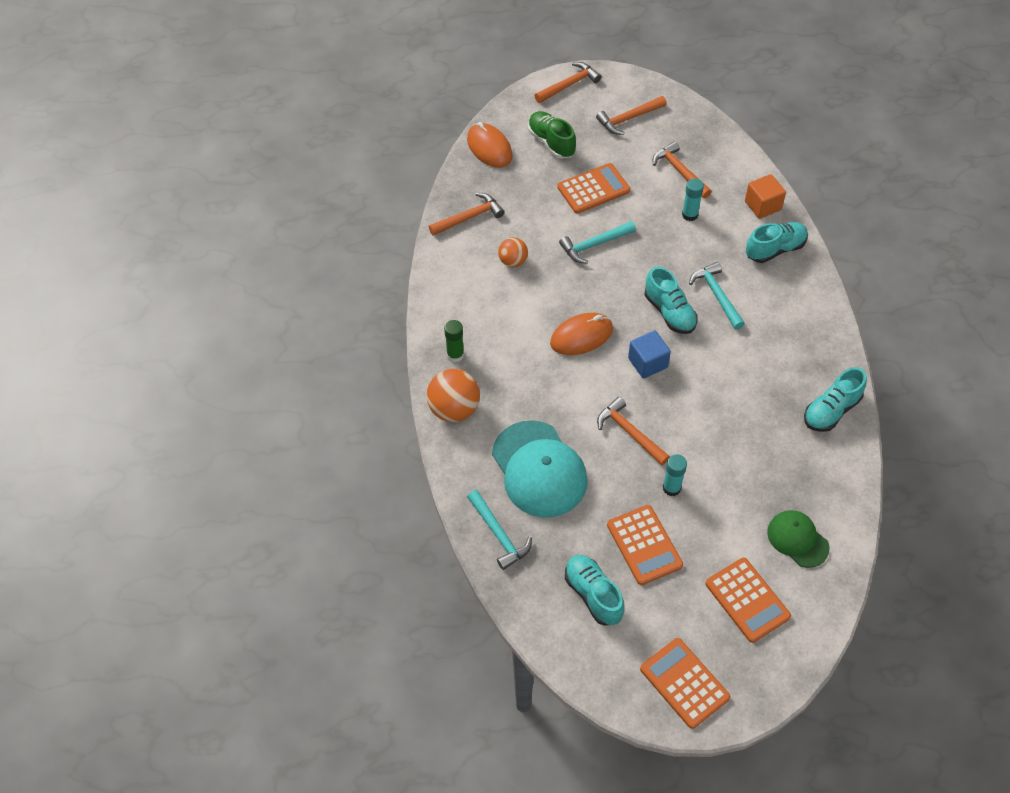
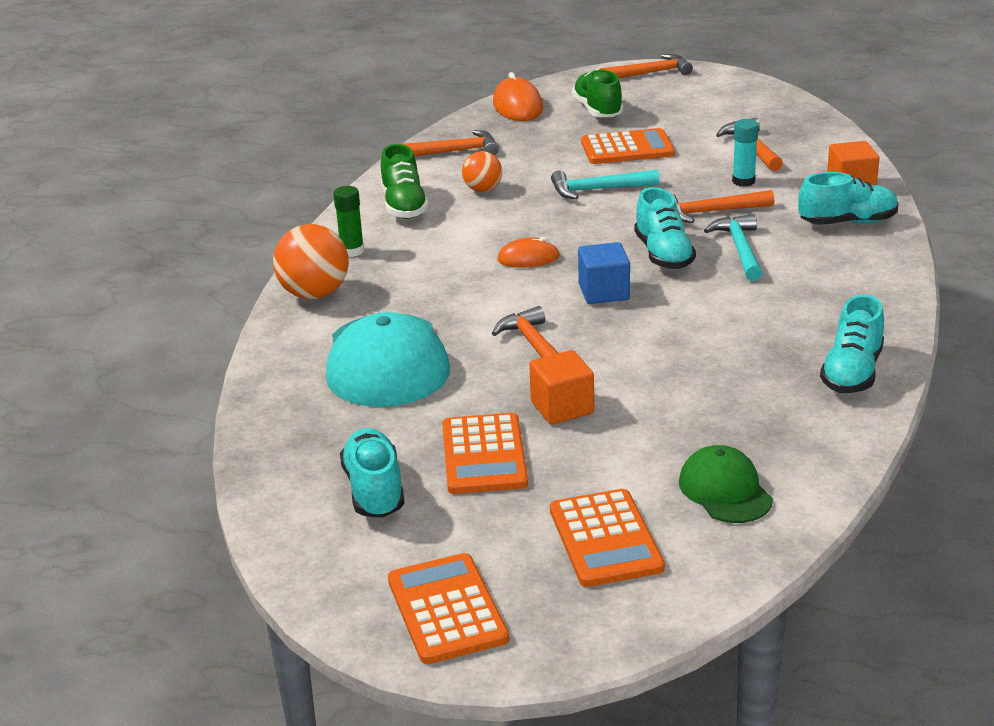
camera: 20 degrees right, 25 degrees down
(466, 293) = (404, 206): none -> green shoe
(499, 534) = (286, 410): turquoise hammer -> none
(581, 336) = (528, 258): orange mouse -> orange mouse, size x0.65
(629, 119) = (709, 103): orange hammer -> orange hammer (711, 212)
(671, 488) = (562, 407): turquoise glue stick -> orange cube
(831, 410) = (852, 373): turquoise shoe -> turquoise shoe turned 45 degrees counterclockwise

